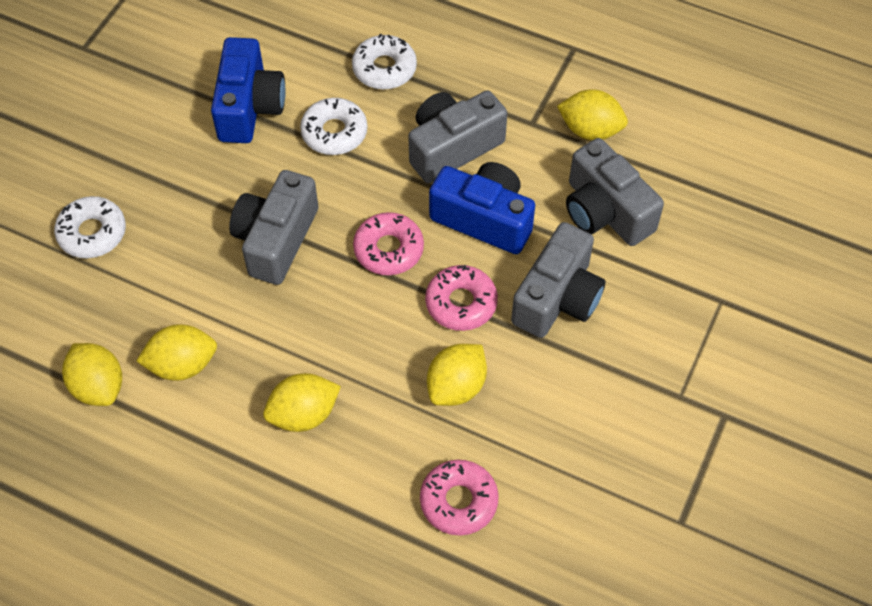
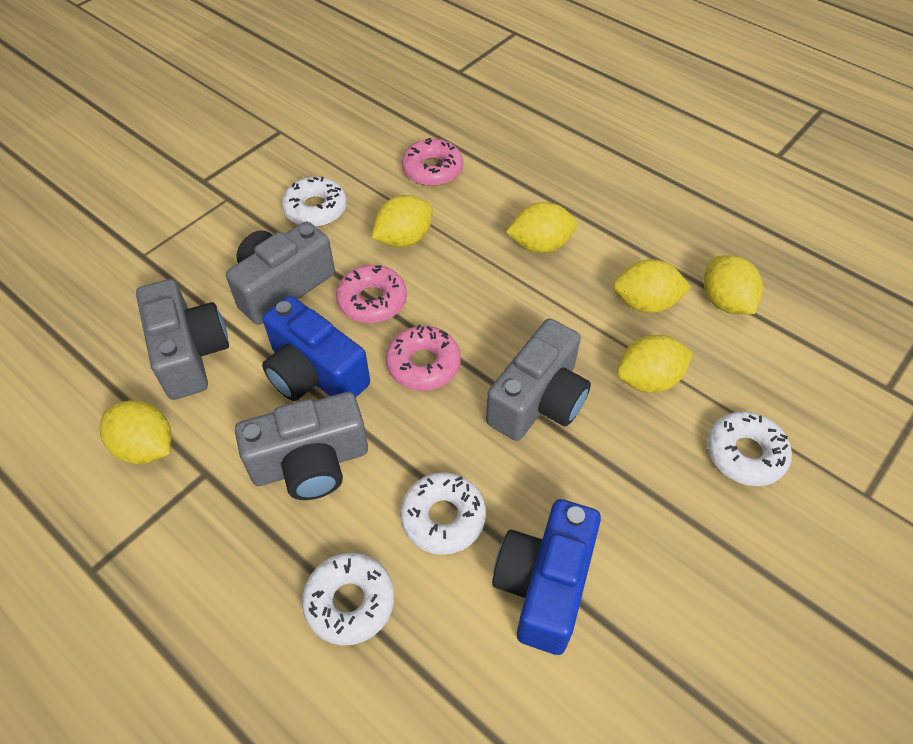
camera: 165 degrees left, 5 degrees down
(177, 281) = (648, 379): none -> yellow lemon
(572, 404) = (315, 209): none -> white donut

